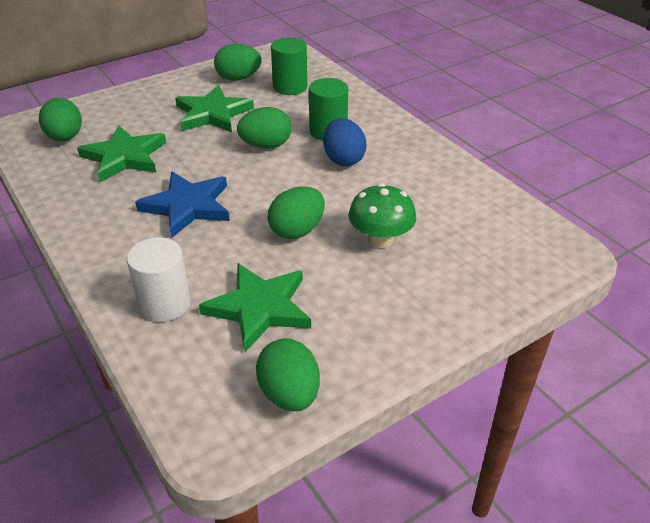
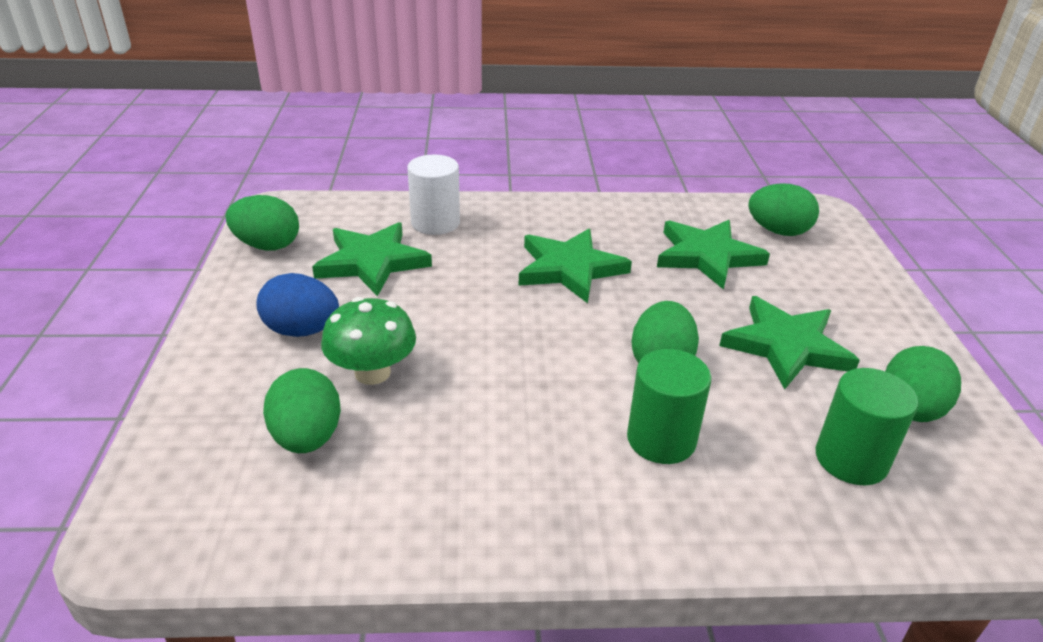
camera: 120 degrees right, 5 degrees down
(187, 206) = (570, 268): blue star -> green star
(297, 231) = (454, 321): green egg -> green egg (307, 438)
(343, 159) = (568, 420): blue egg -> blue egg (302, 330)

